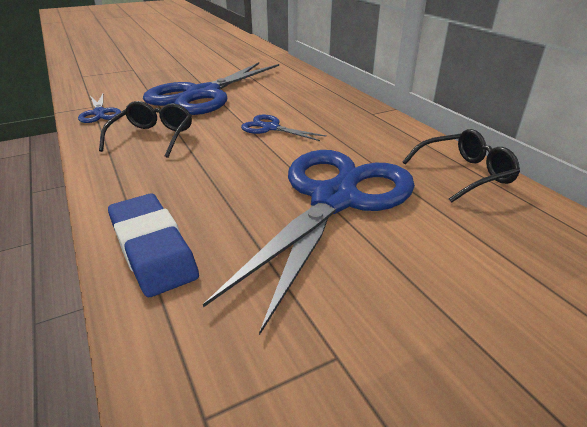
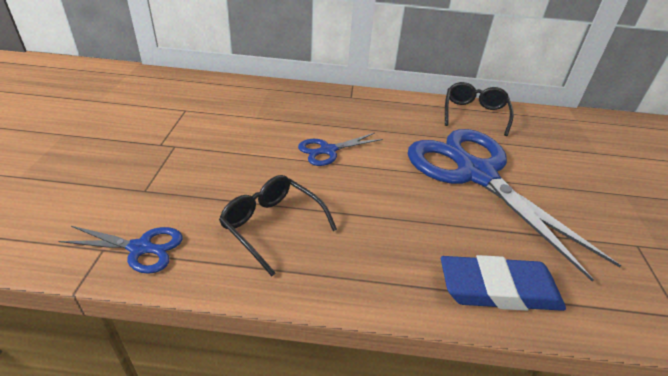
camera: 60 degrees left, 5 degrees up
(203, 94) = (190, 155): blue scissors -> none

